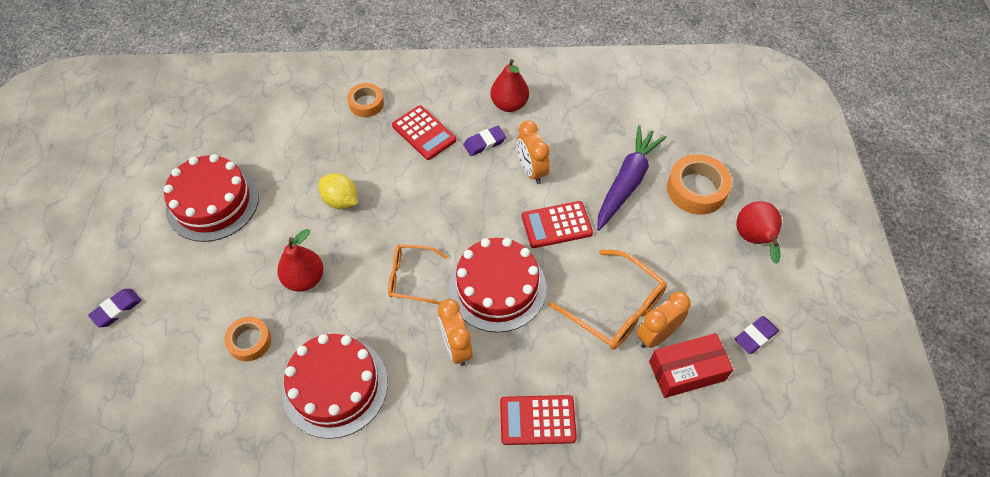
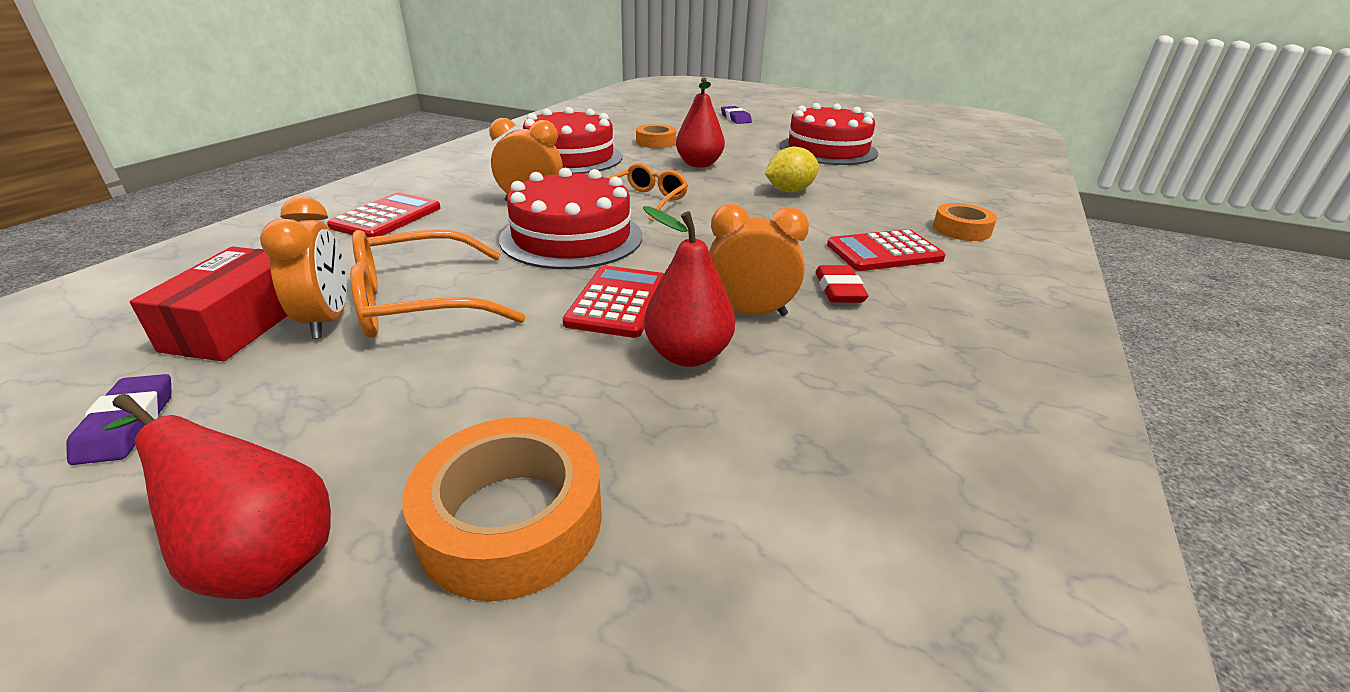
camera: 115 degrees right, 25 degrees down
(484, 143) = (839, 290): purple eraser -> red eraser
(509, 104) = (931, 337): red pear -> red pear (688, 355)
(627, 182) = (635, 409): purple carrot -> none

